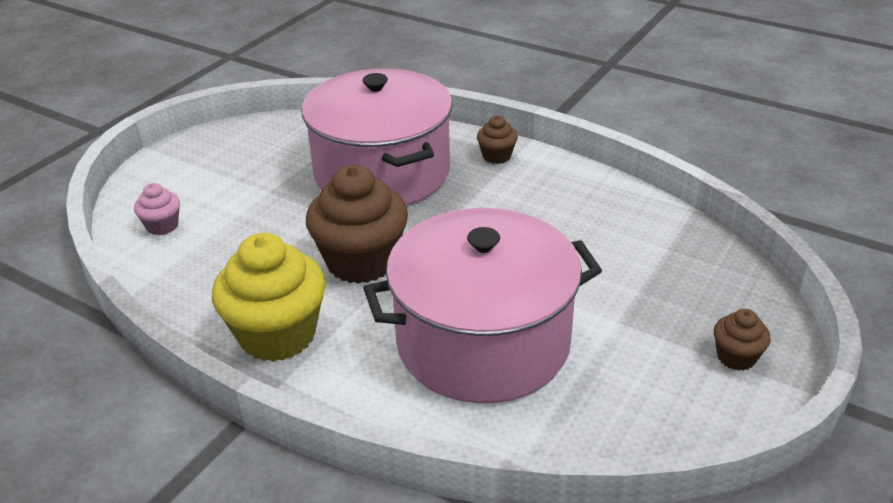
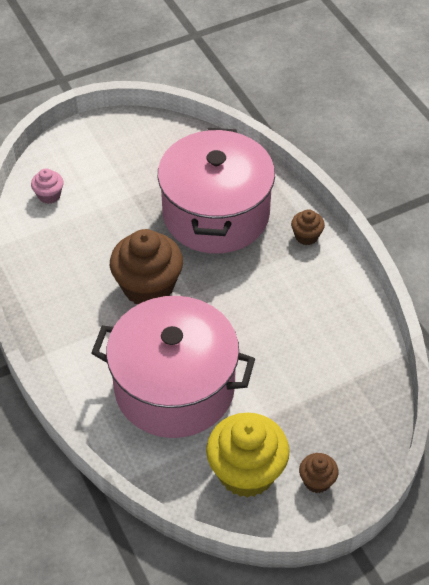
camera: 30 degrees right, 15 degrees up
(277, 335) = (63, 319): yellow cupcake -> yellow cupcake (246, 472)

